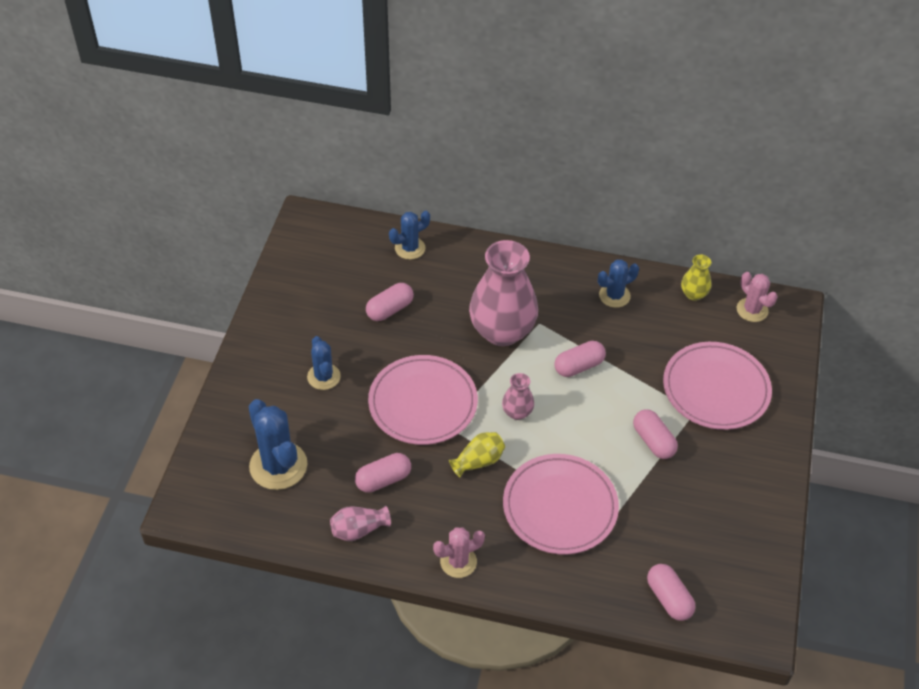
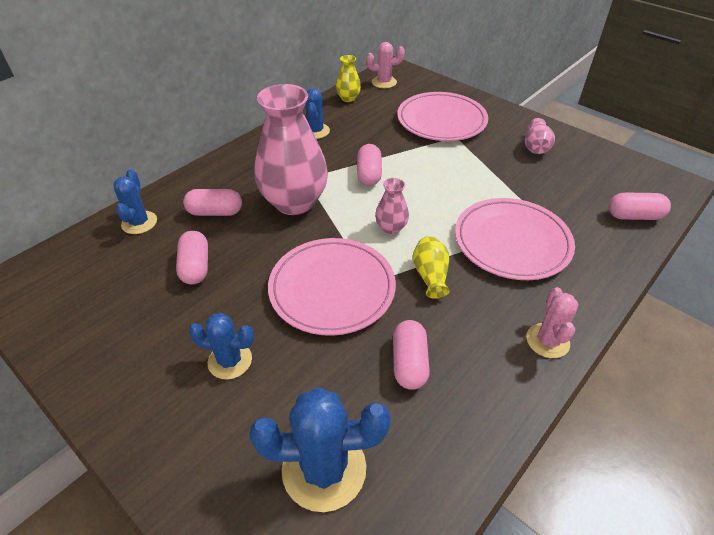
camera: 60 degrees left, 5 degrees down
(358, 530) = (467, 417): pink vase -> pink vase (535, 147)
(653, 441) = (471, 165): pink capsule -> pink capsule (215, 212)

